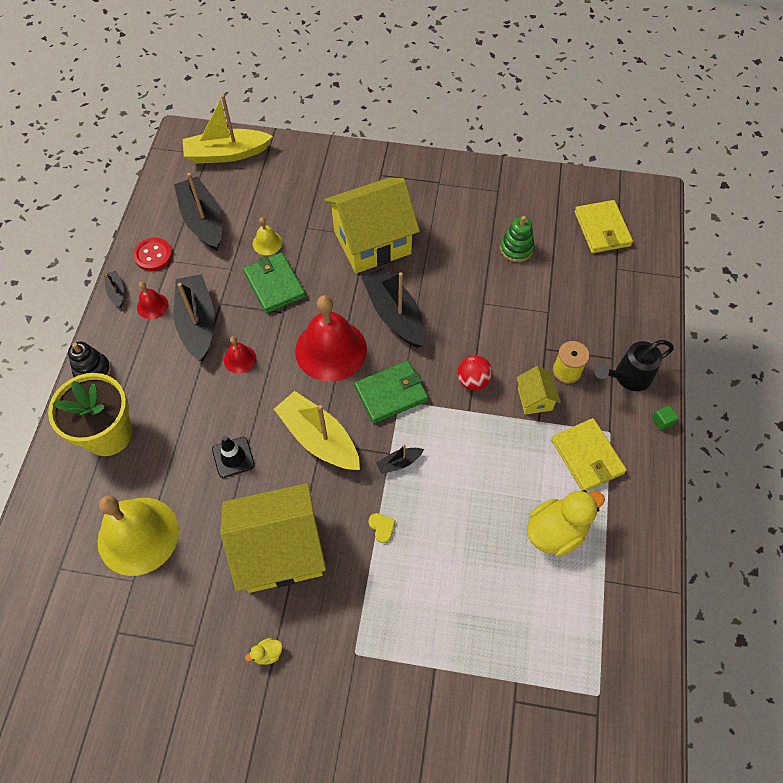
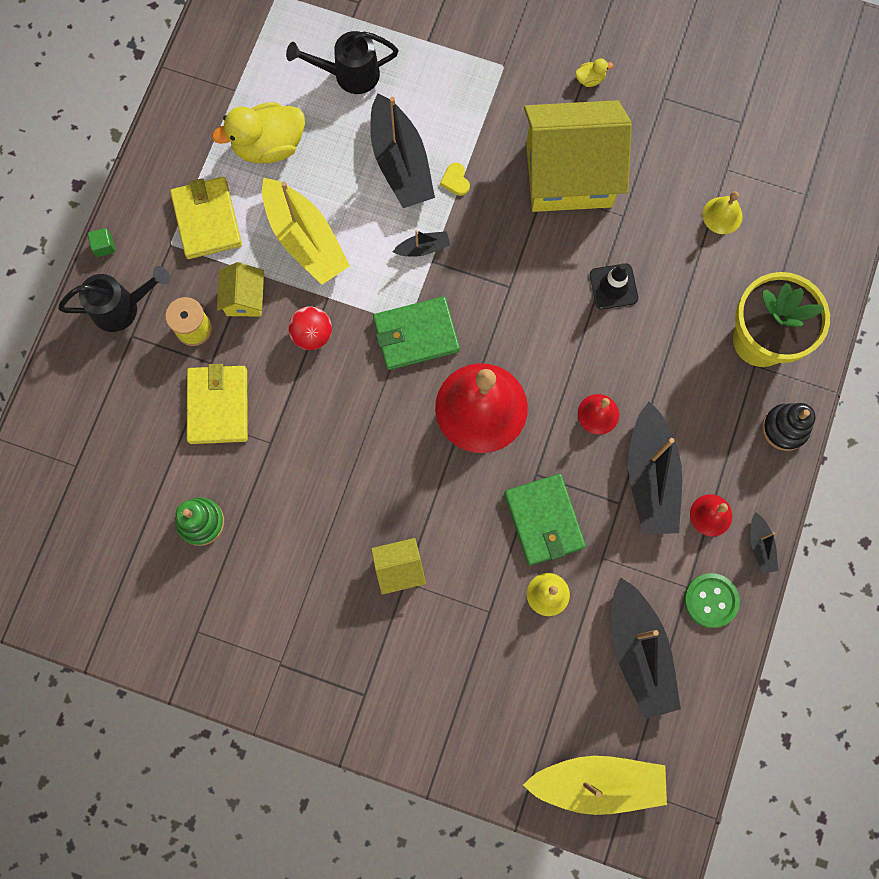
camera: 170 degrees left, 15 degrees up
(138, 535) = (722, 215): yellow bell -> yellow bell, size x0.45
(153, 255) = (711, 600): red button -> green button
(319, 438) = (511, 292): yellow boat -> yellow boat (305, 239)
(372, 242) = (399, 568): yellow house -> yellow house, size x0.45
(394, 314) = (390, 446): black boat -> black boat (400, 162)
(502, 616) = (349, 75): none -> black watering can
(602, 229) = (70, 535): yellow wallet -> yellow wallet (218, 405)

